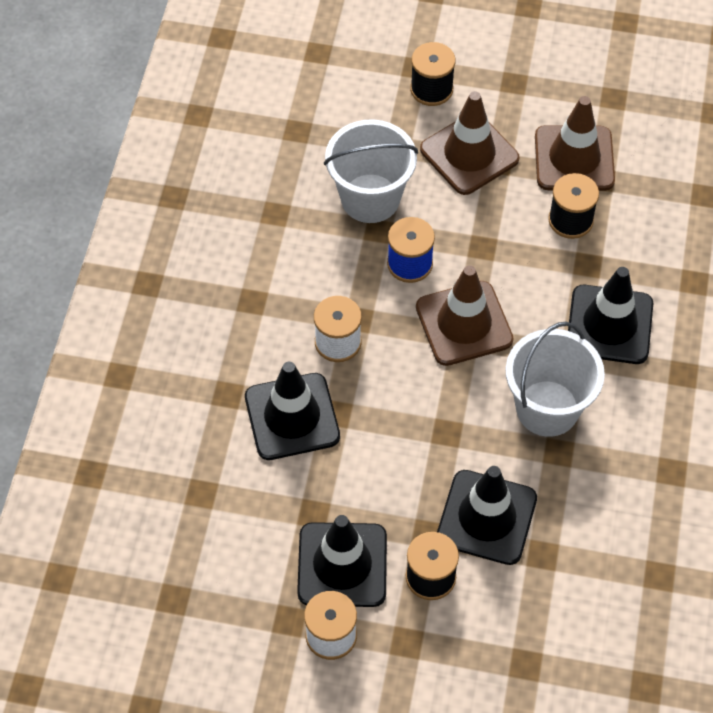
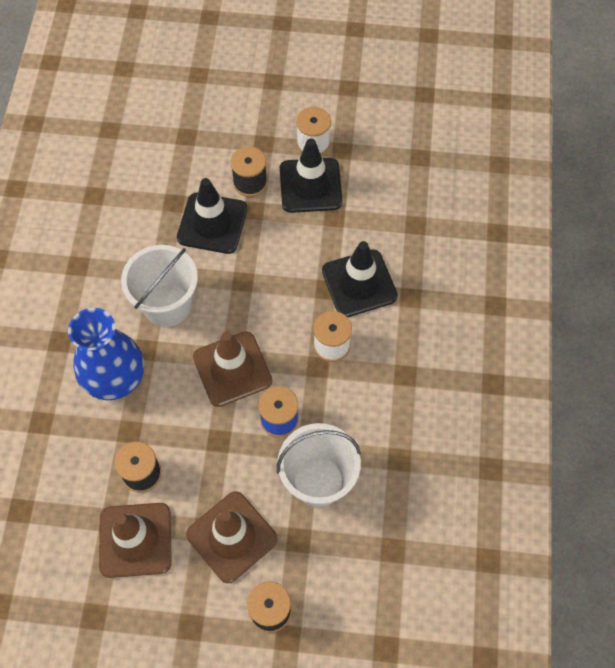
camera: 175 degrees right, 5 degrees up
(609, 325) = (115, 377): black traffic cone -> blue vase

